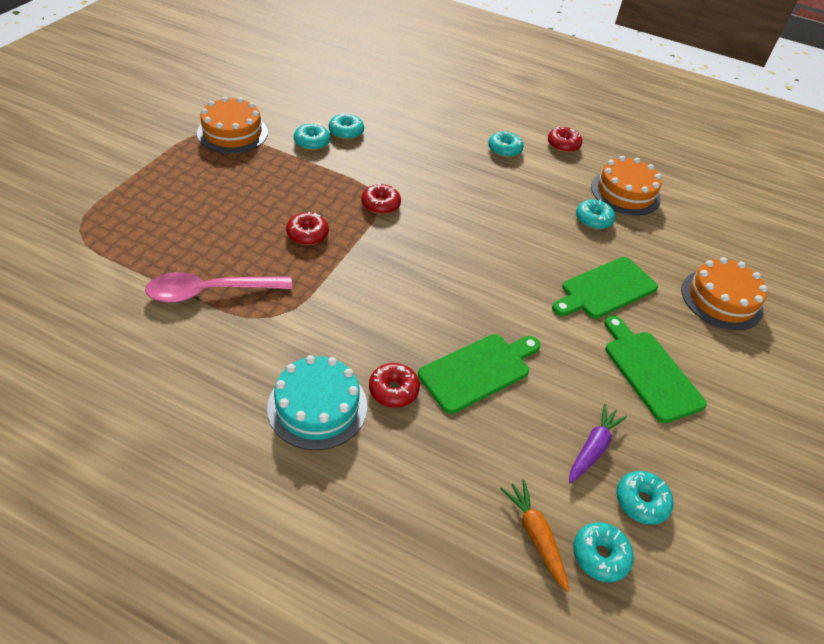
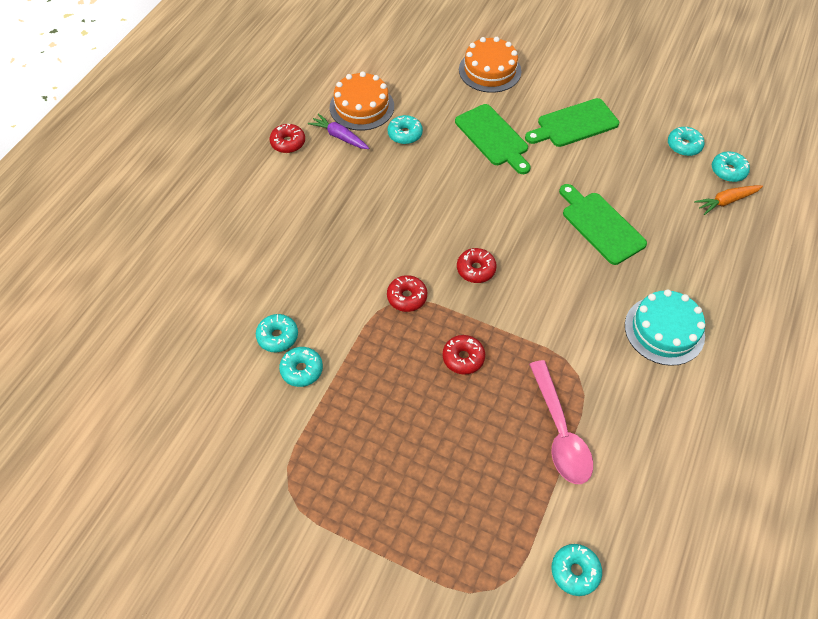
camera: 85 degrees left, 10 degrees up
(232, 133) = (287, 460): orange cake -> none
(393, 390) = (634, 280): red donut -> red donut (476, 269)
(504, 149) = (300, 191): turquoise donut -> turquoise donut (575, 571)
(593, 448) = (650, 165): purple carrot -> purple carrot (339, 136)

